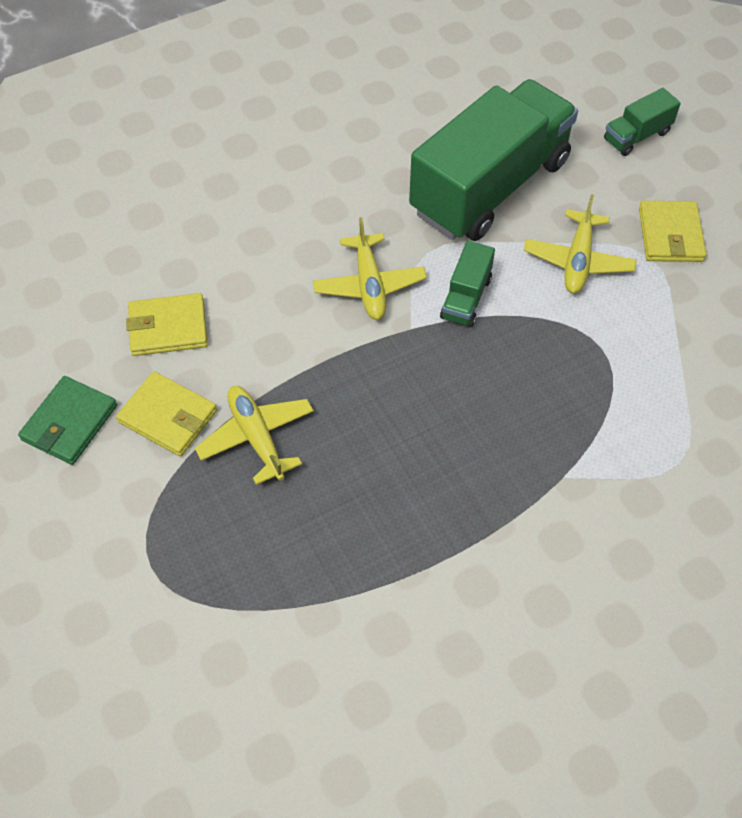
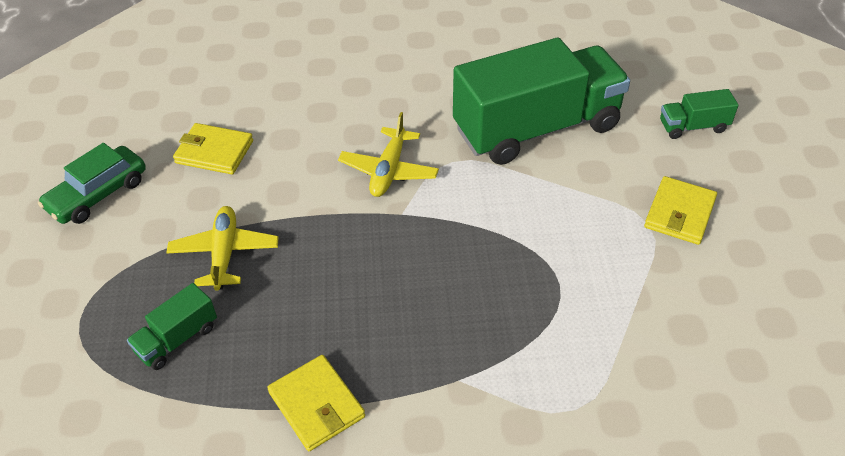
camera: 25 degrees right, 10 degrees down
(70, 423) = (98, 194): green wallet -> green car
(168, 416) = (170, 214): yellow wallet -> yellow wallet (316, 405)
(466, 298) = (463, 205): green truck -> green truck (177, 339)
(578, 261) = (580, 208): yellow plane -> none

